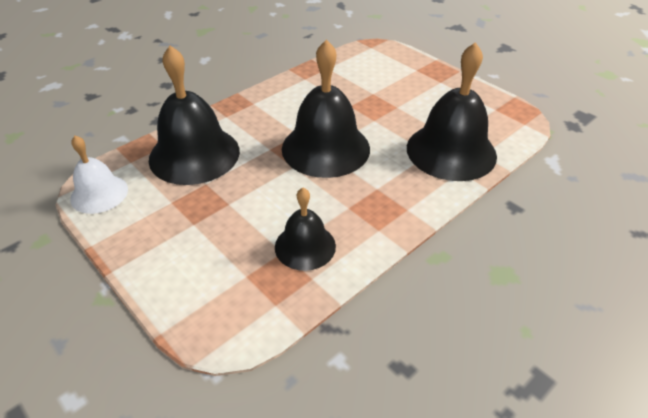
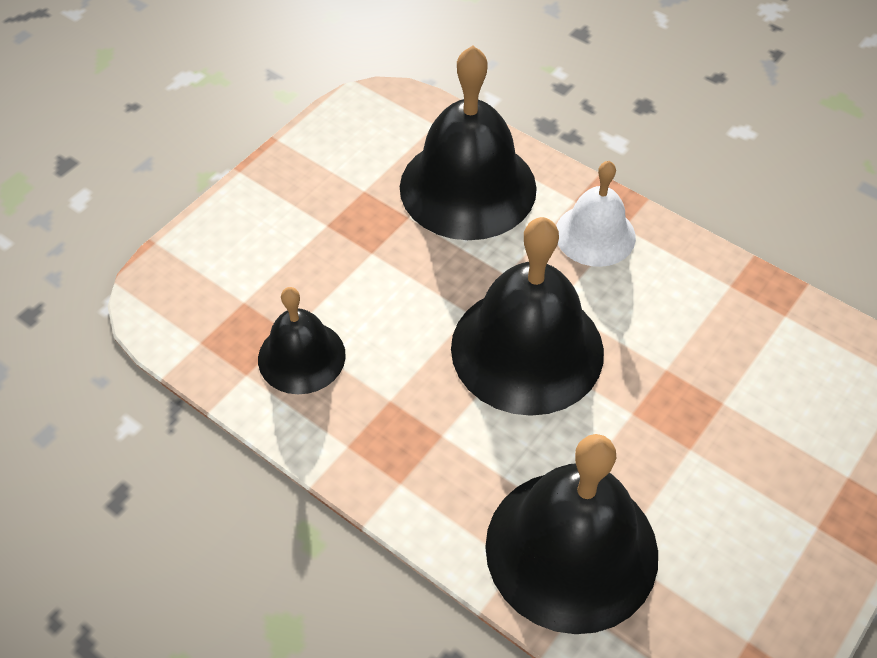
camera: 80 degrees right, 10 degrees up
(99, 193) = (365, 115): white bell -> white bell (595, 234)

